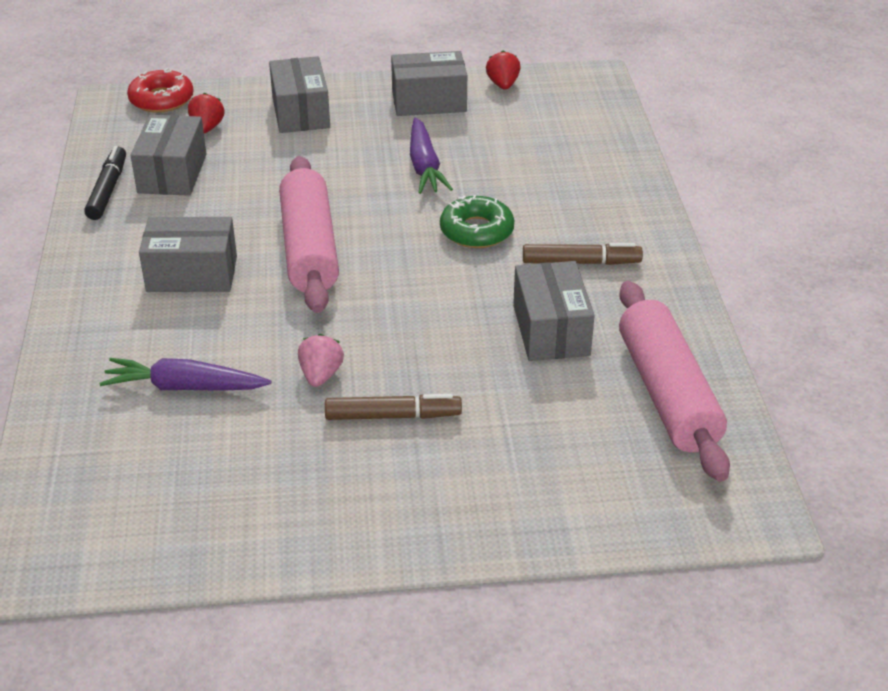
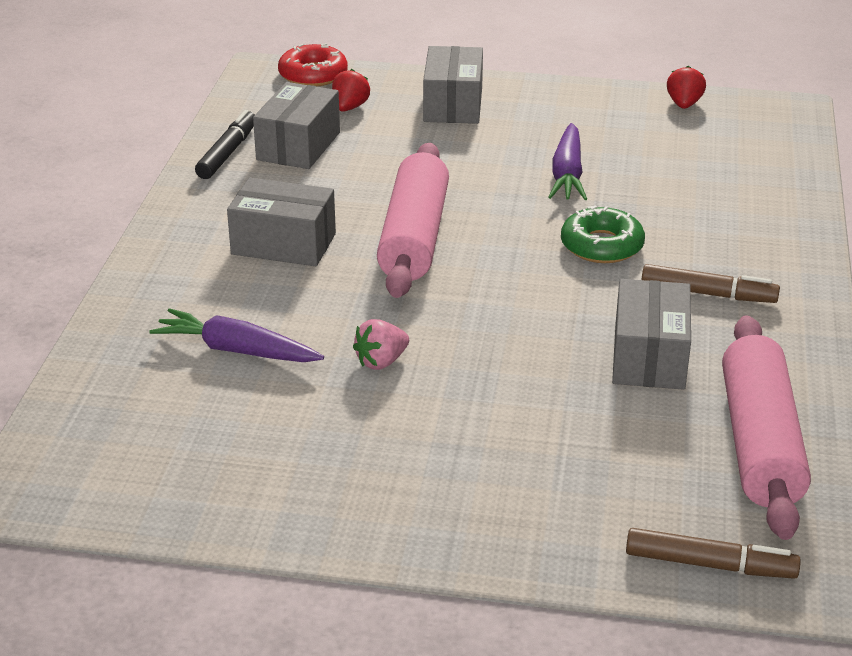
camera: 15 degrees right, 5 degrees down
(320, 375) = (381, 362): pink strawberry -> pink strawberry turned 150 degrees counterclockwise
(393, 416) = (443, 414): brown marker -> brown marker (710, 564)
(429, 101) = (595, 111): grey box -> none

